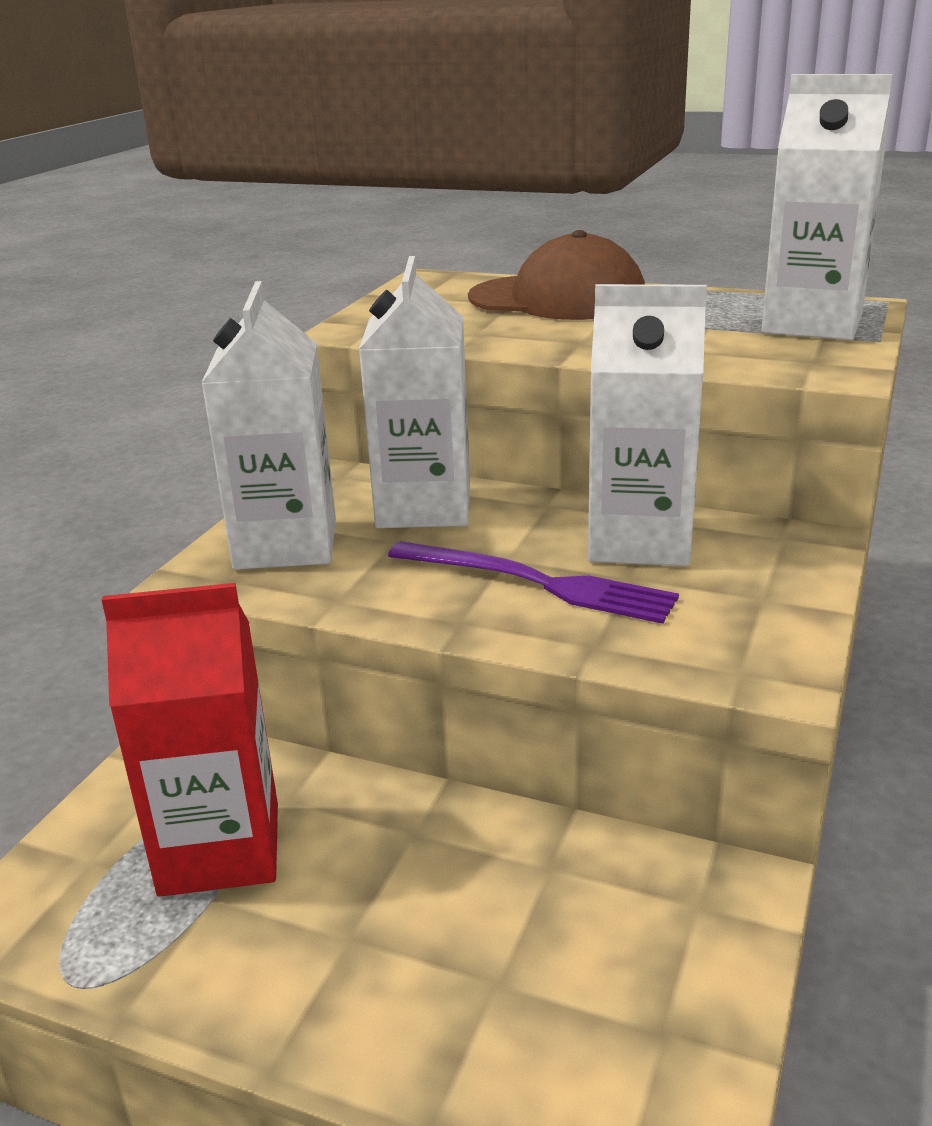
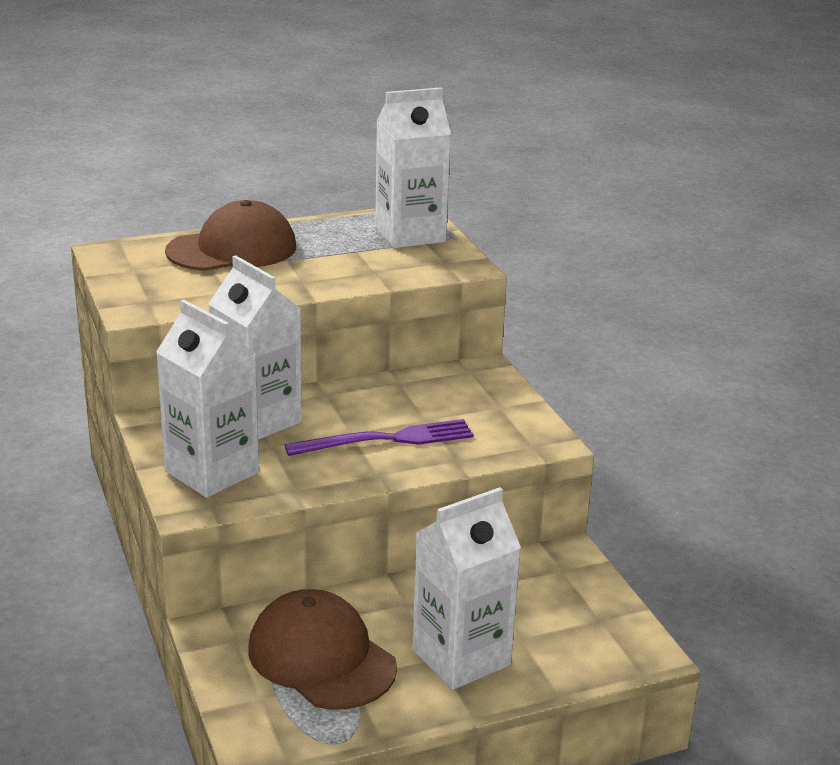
camera: 45 degrees left, 0 degrees up
(220, 849) = (321, 657): red carton -> brown cap
(639, 541) = (405, 398): white carton -> white carton (461, 657)

